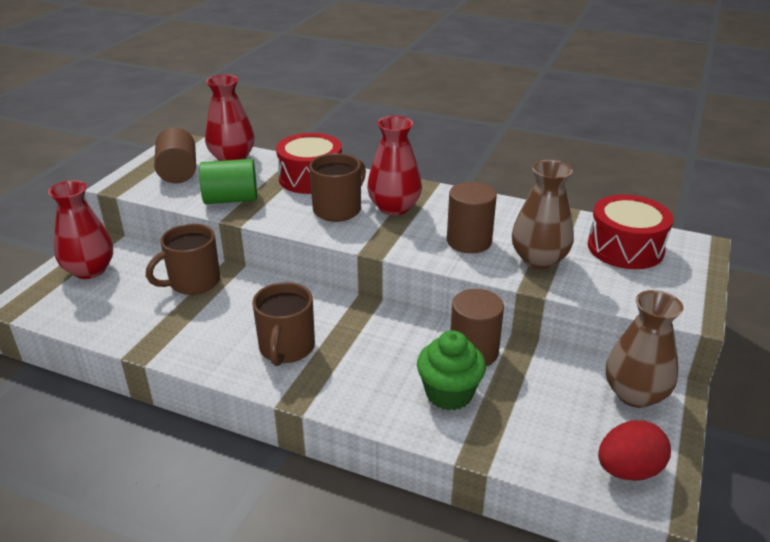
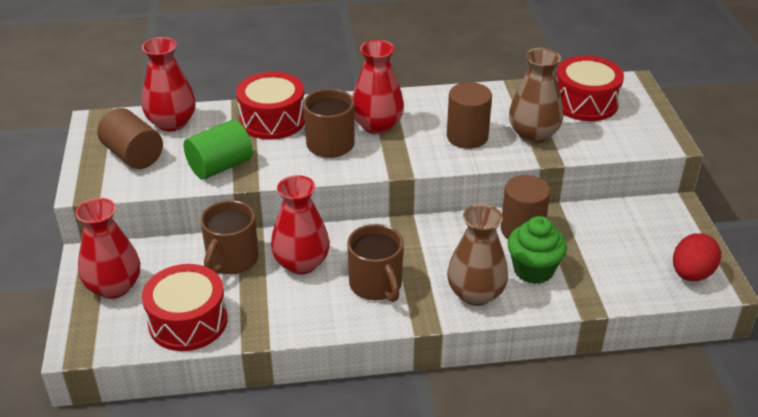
camera: 30 degrees left, 5 degrees up
(110, 317) = (188, 321): none -> red drum
(244, 305) = (301, 263): none -> red vase
(635, 394) = (655, 218): brown vase -> brown vase (475, 293)

